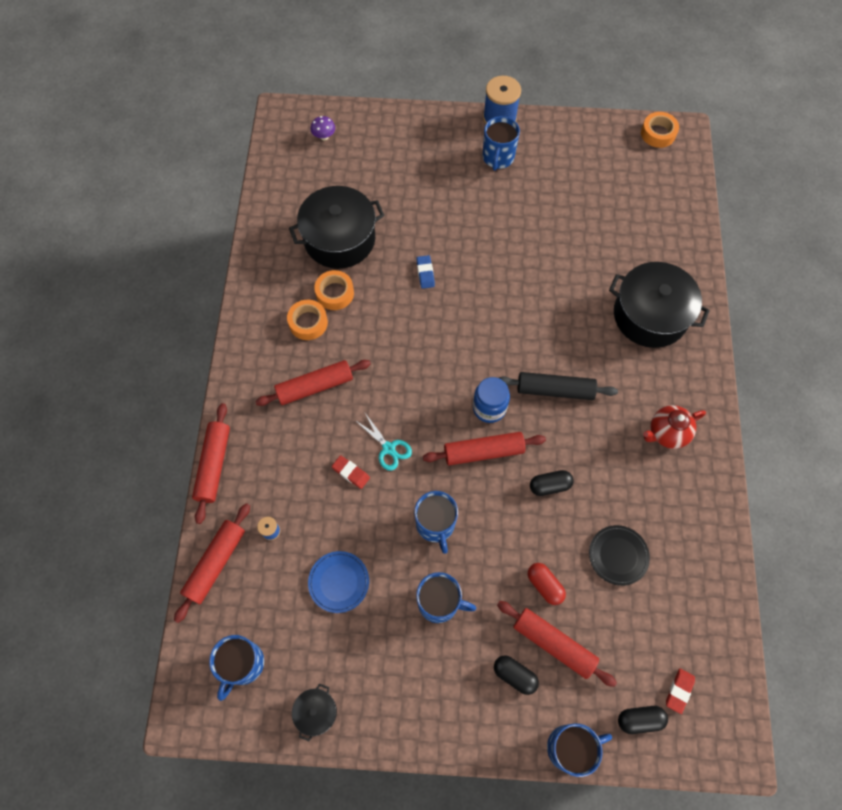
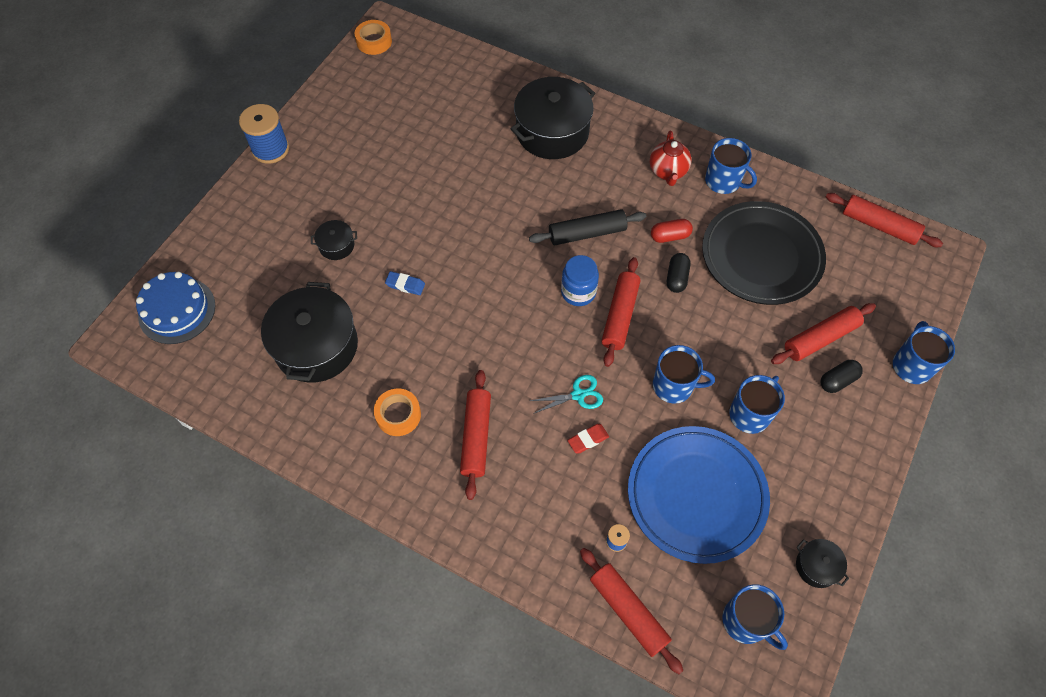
camera: 65 degrees left, 5 degrees down
(214, 465) = (515, 573): red rolling pin -> red rolling pin (879, 226)
(324, 136) = (177, 310): purple mushroom -> blue cake
(335, 293) = (378, 376): orange tape -> none
(339, 582) = (696, 495): blue plate -> blue plate, size x2.15
(435, 208) = (336, 245): none -> black pot
(498, 157) = (314, 169): blue mug -> blue mug (723, 181)
(544, 585) = (766, 322): red capsule -> red capsule (670, 236)
(555, 390) = (587, 233): black rolling pin -> black rolling pin turned 45 degrees clockwise
(618, 555) = (761, 256): black plate -> black plate, size x2.15
(639, 719) = (904, 304): black capsule -> none
(679, 691) = (889, 266): red eraser -> none

